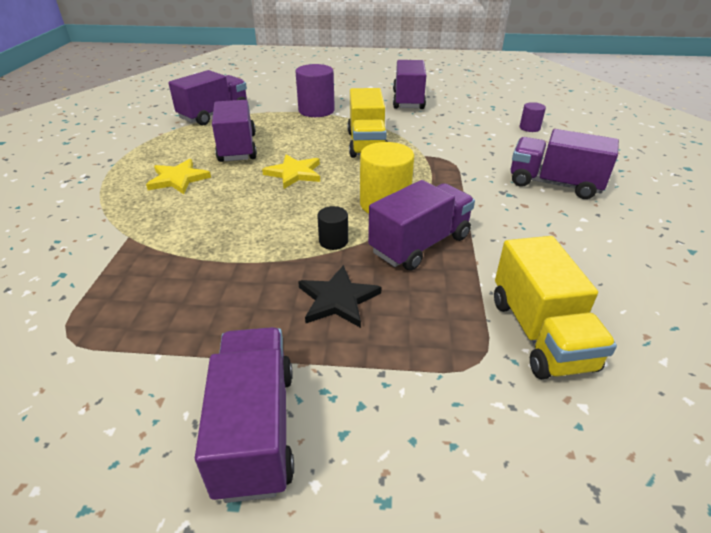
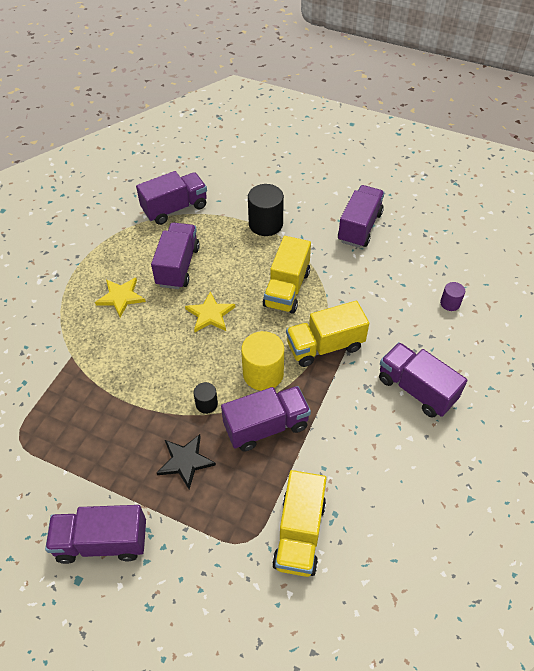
camera: 20 degrees right, 15 degrees up
(256, 429) = (102, 542): purple truck -> purple truck turned 105 degrees counterclockwise
(316, 110) = (265, 224): purple cylinder -> black cylinder
(436, 173) = (325, 346): none -> yellow truck

